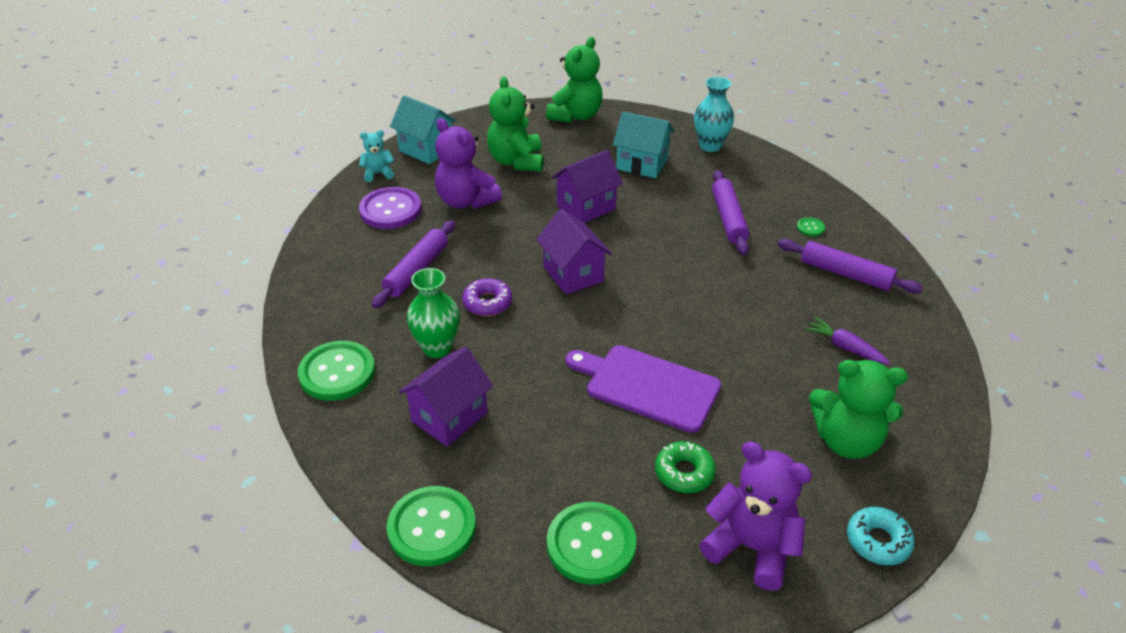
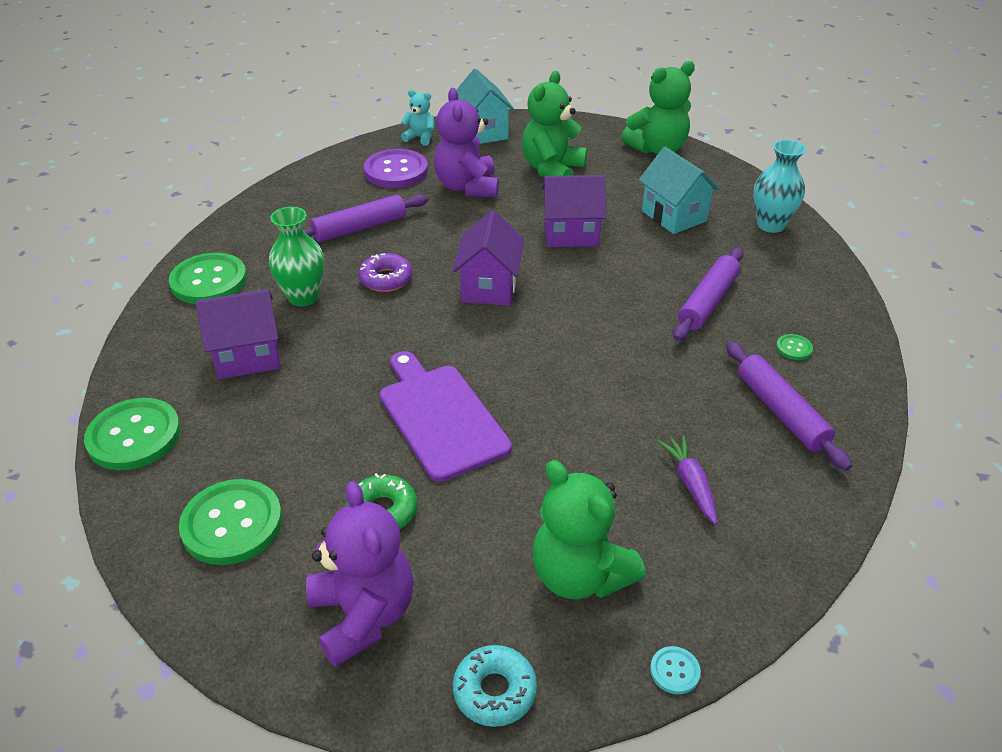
camera: 35 degrees right, 0 degrees up
(954, 465) = (674, 671): none -> turquoise button

